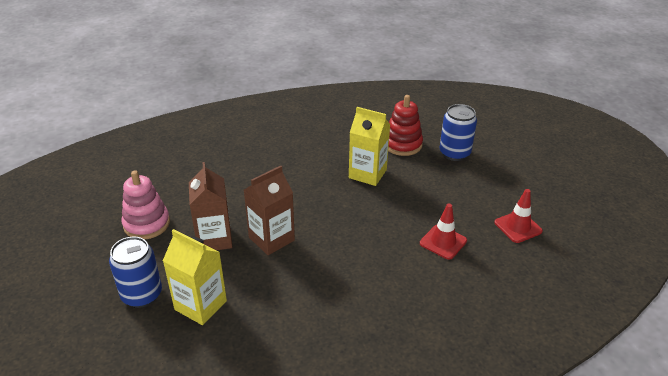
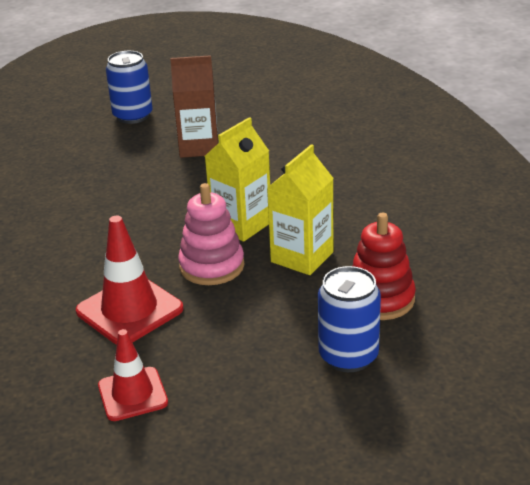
camera: 100 degrees right, 5 degrees down
(146, 224) = (236, 110): pink stacking toy -> pink stacking toy (212, 266)
(200, 305) = (104, 144): yellow carton -> yellow carton (241, 225)
(271, 239) = (186, 181): brown carton -> none
(443, 242) = (129, 310): red traffic cone -> red traffic cone, size x1.51

